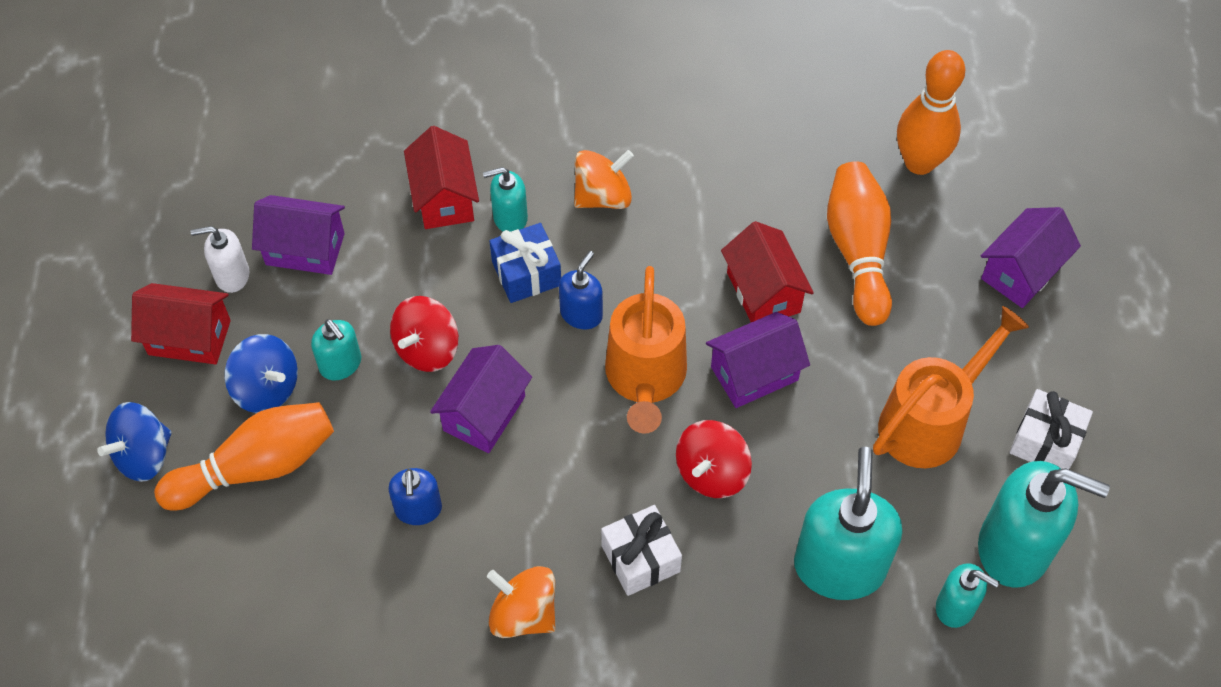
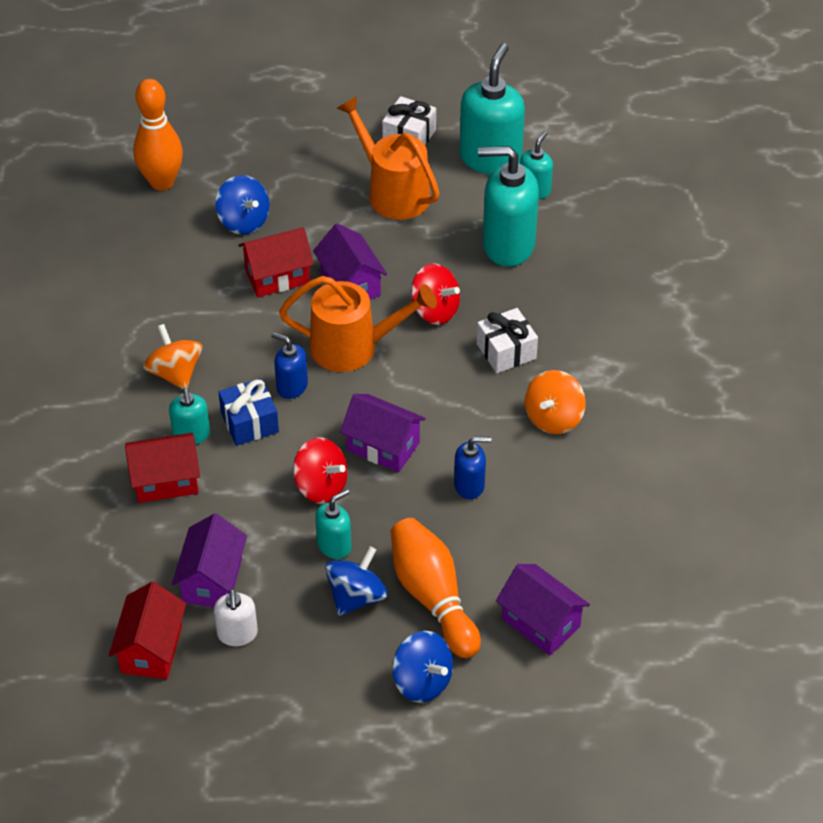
camera: 90 degrees left, 10 degrees down
(189, 337) = (302, 660): red house -> red house (151, 649)
(858, 252) = (243, 221): orange bowling pin -> blue spinning top
(1021, 272) = (268, 136): purple house -> purple house (540, 623)

